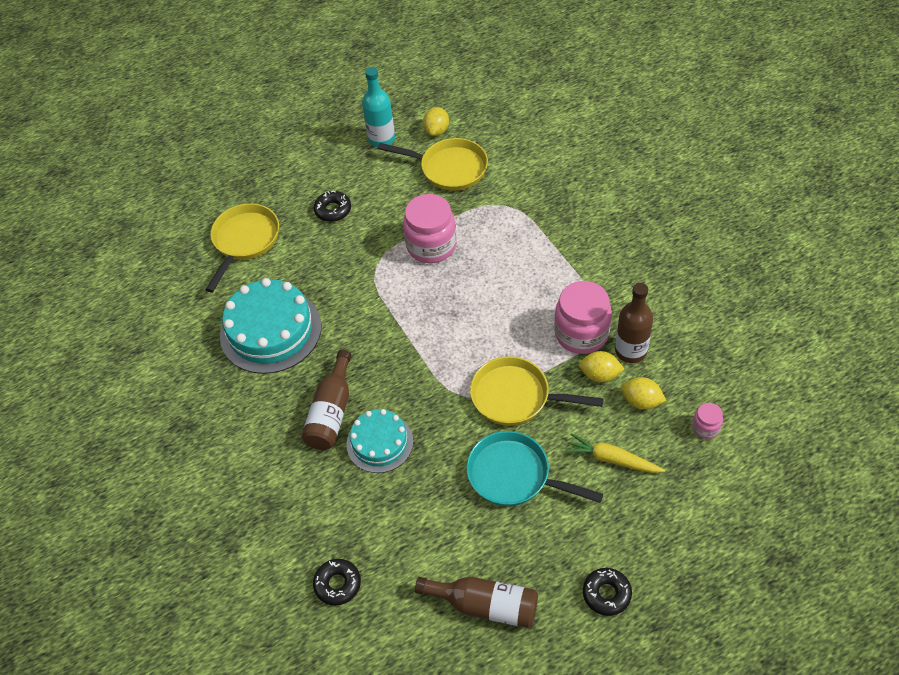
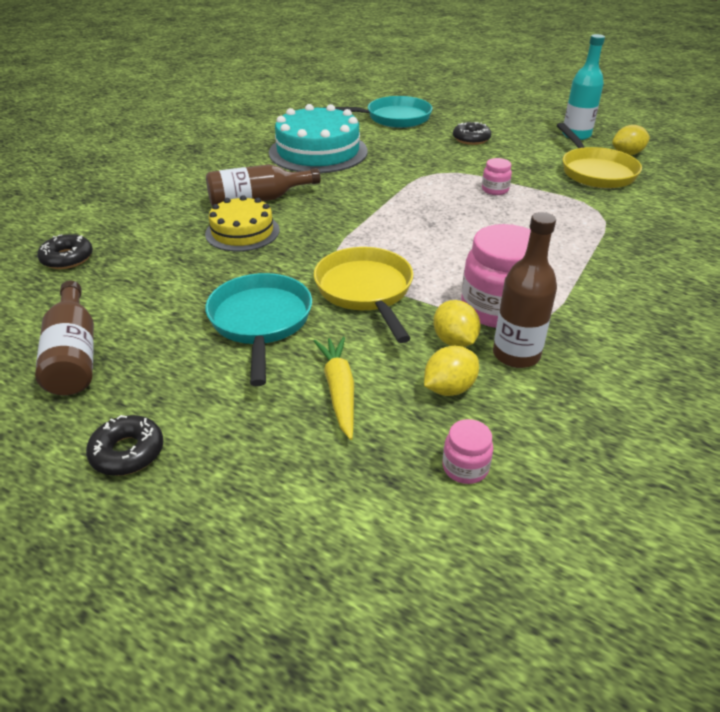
camera: 55 degrees right, 15 degrees down
(245, 241) = (394, 118): yellow pan -> turquoise pan
(379, 443) = (242, 232): turquoise cake -> yellow cake
(431, 246) = (495, 190): pink jar -> pink jar, size x0.48
(641, 401) = (449, 388): yellow lemon -> yellow lemon turned 60 degrees clockwise

